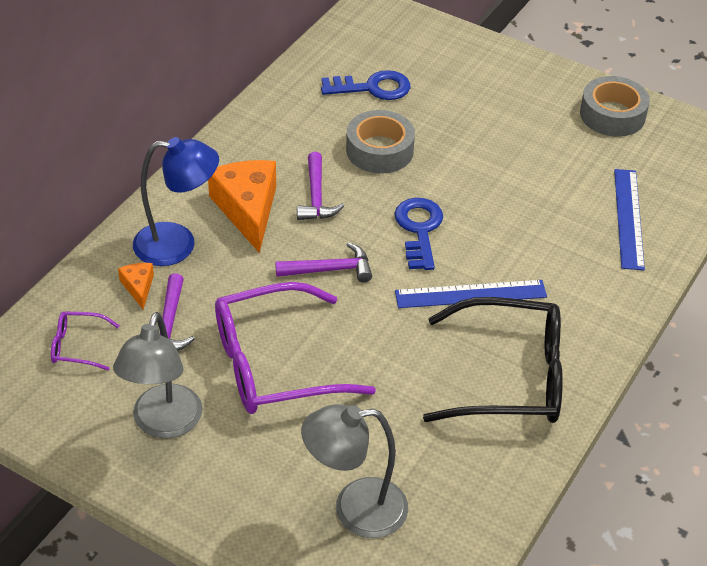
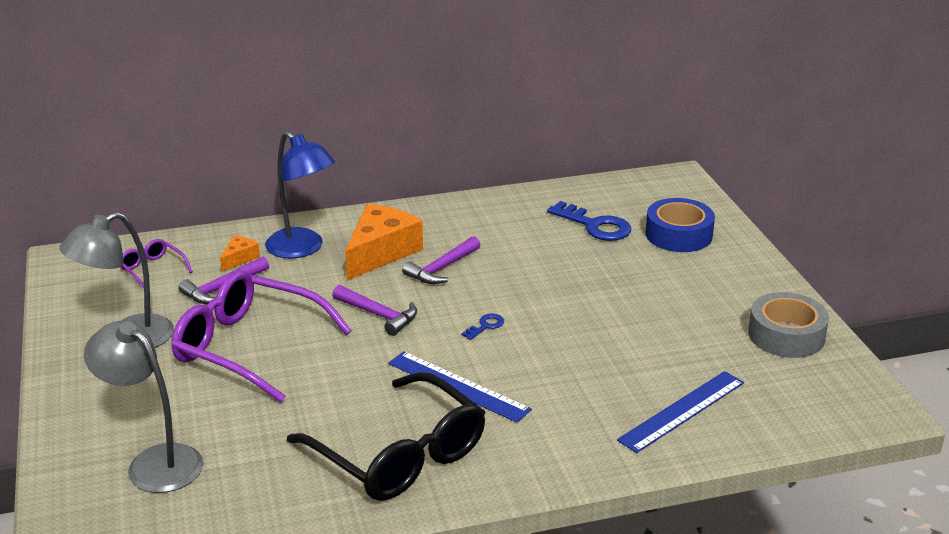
camera: 45 degrees right, 15 degrees down
(379, 150) = (536, 264): grey tape -> none
(419, 229) = (485, 326): blue key -> blue key, size x0.49
(440, 63) = (678, 235): none -> blue tape

